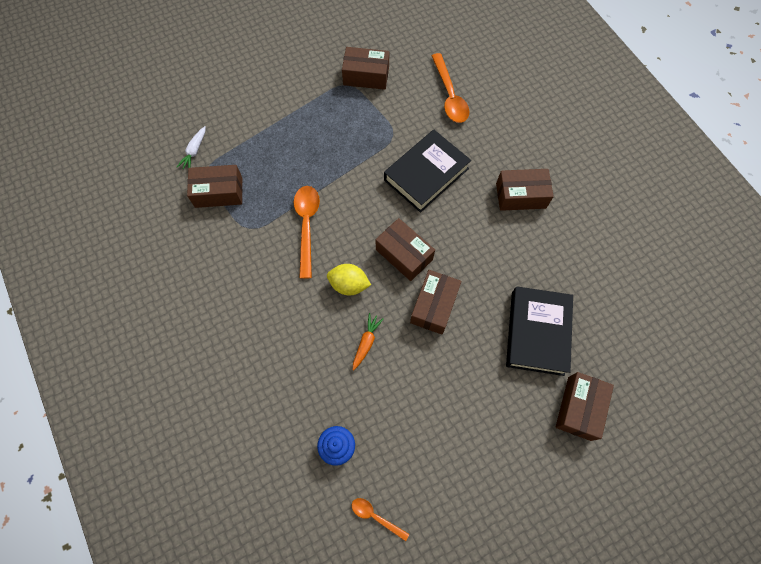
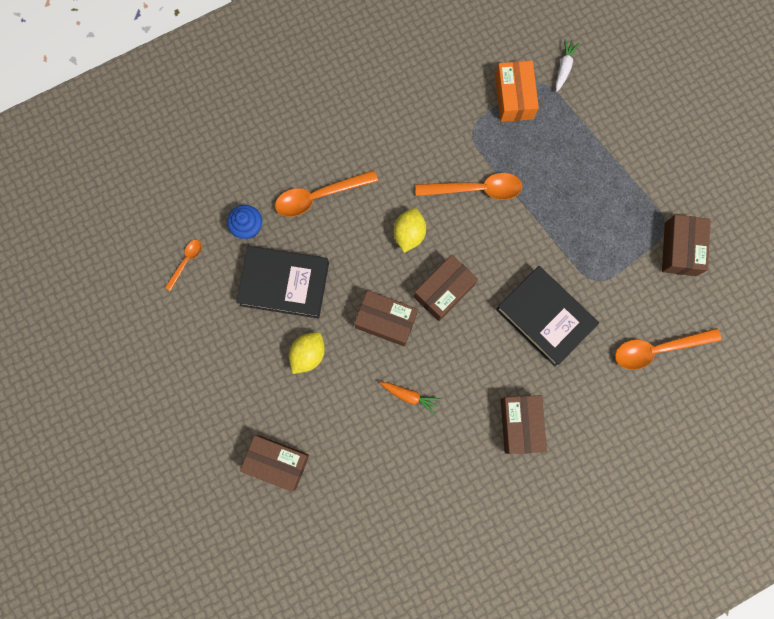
camera: 90 degrees right, 10 degrees up
(194, 151) = (564, 67): white carrot -> white carrot turned 90 degrees clockwise
(219, 192) = (514, 97): brown box -> orange box
(306, 371) = (319, 196): none -> orange spoon
(366, 342) = (347, 252): orange carrot -> orange carrot (409, 396)
(470, 379) = (308, 354): none -> yellow lemon
(537, 332) = (356, 427): black book -> black book (284, 284)

